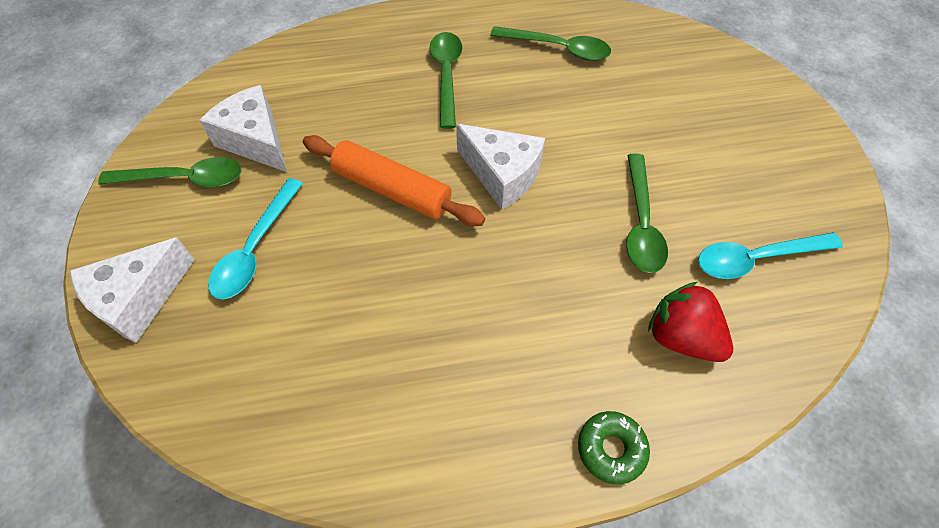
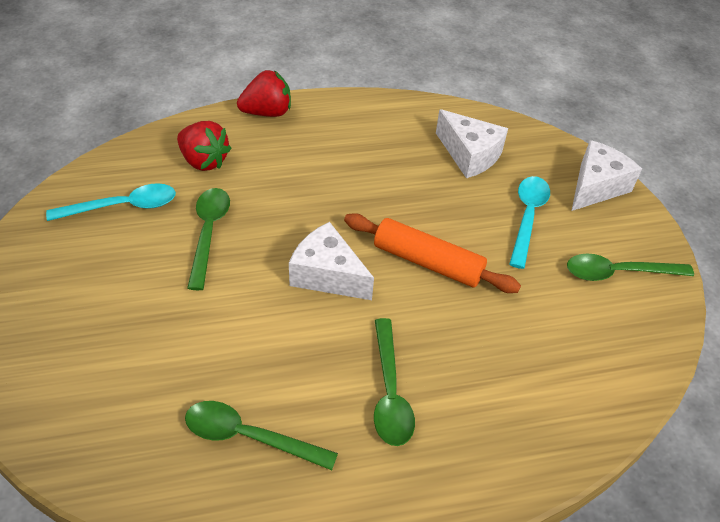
camera: 175 degrees right, 10 degrees down
(255, 141) = (572, 310): white cheese -> white cheese (469, 155)
(611, 449) = (267, 112): green donut -> red strawberry

